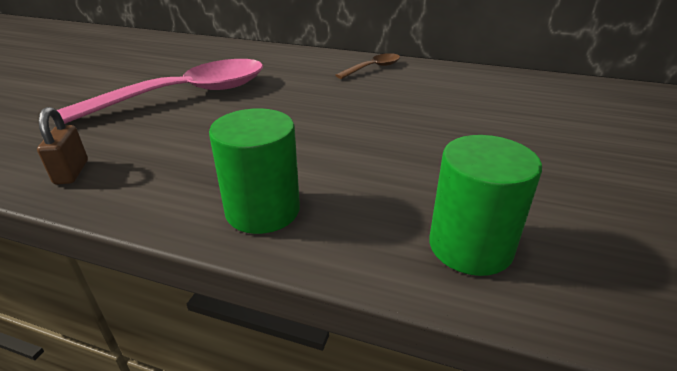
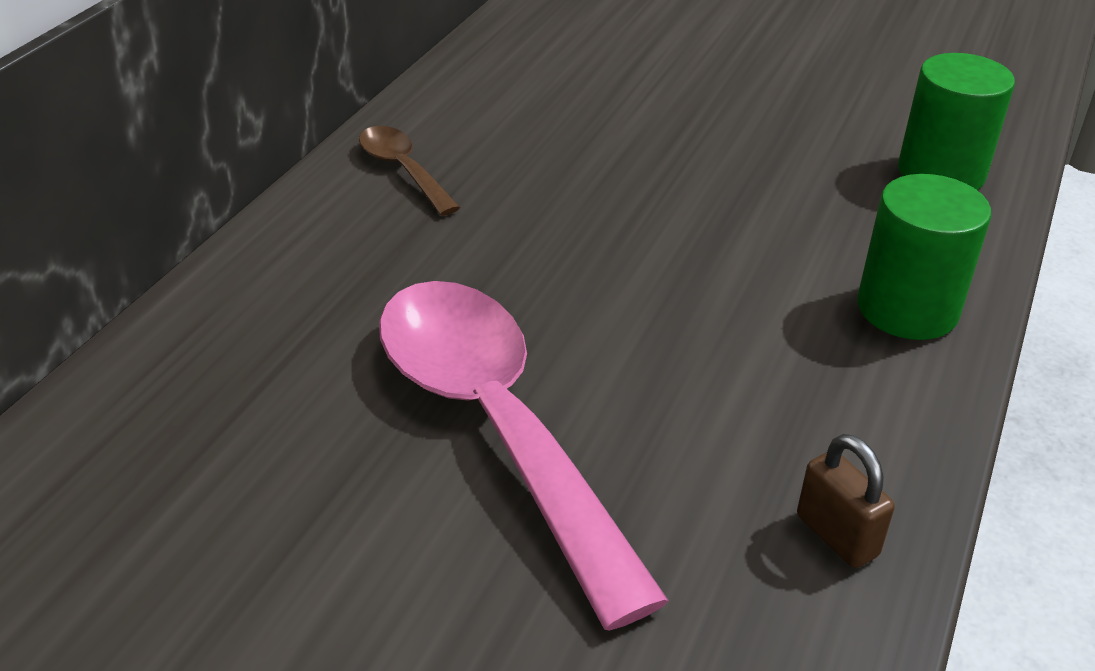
camera: 85 degrees left, 5 degrees up
(72, 172) = (837, 535): brown padlock -> brown padlock turned 60 degrees clockwise

